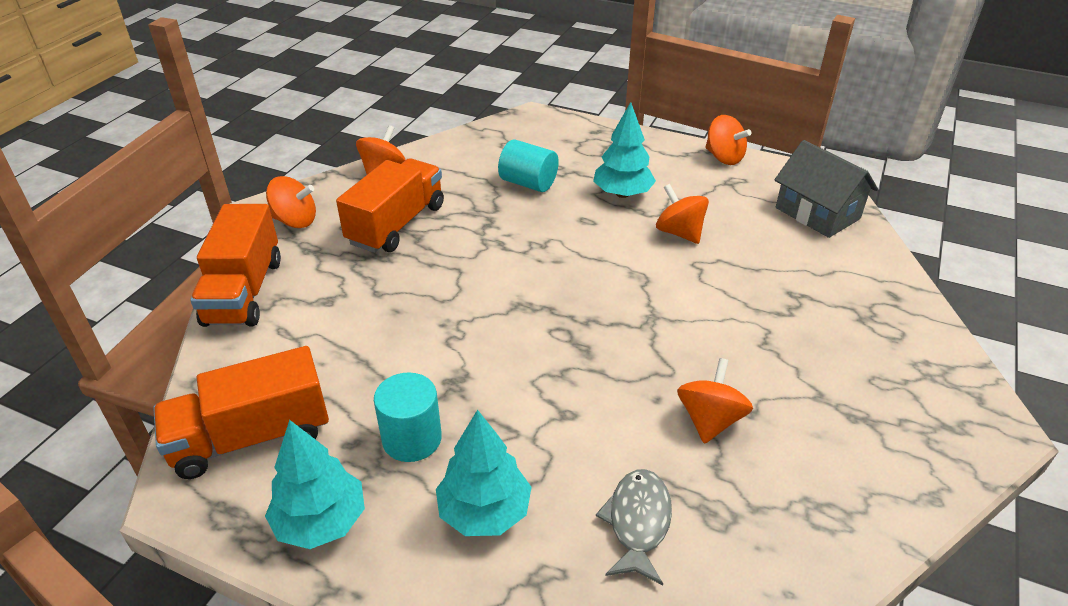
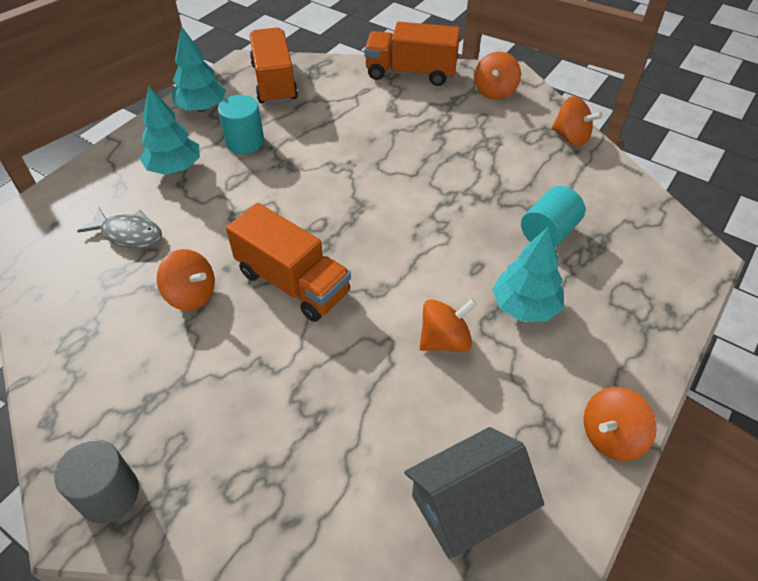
camera: 100 degrees right, 10 degrees up
(396, 224) = (483, 143): orange truck -> orange truck (293, 282)
(960, 414) = (109, 494): none -> grey cylinder

